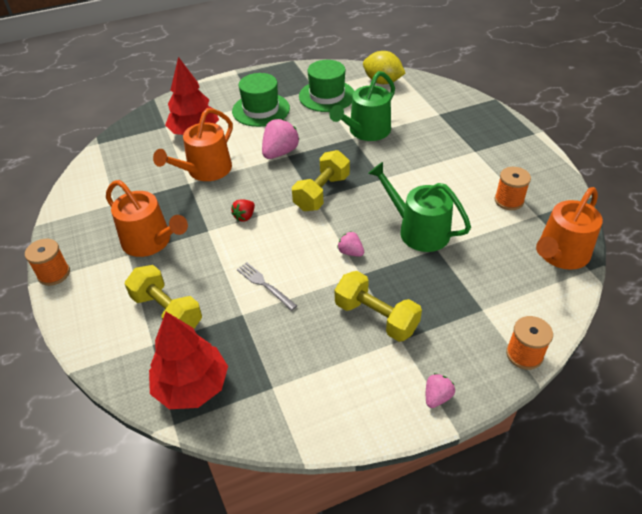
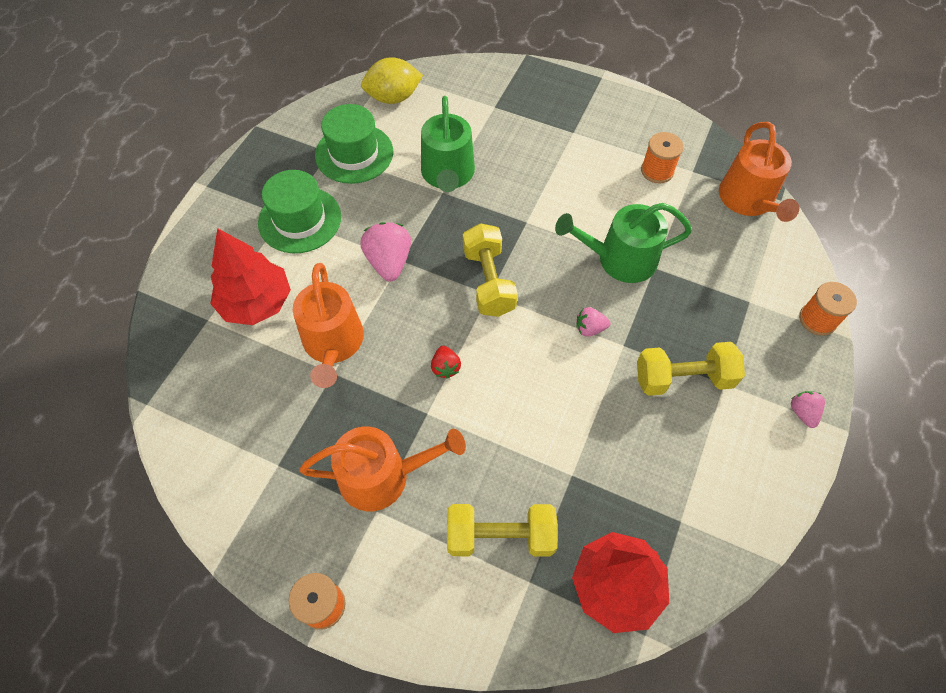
camera: 45 degrees left, 15 degrees up
(264, 285) = (555, 427): grey fork -> none

